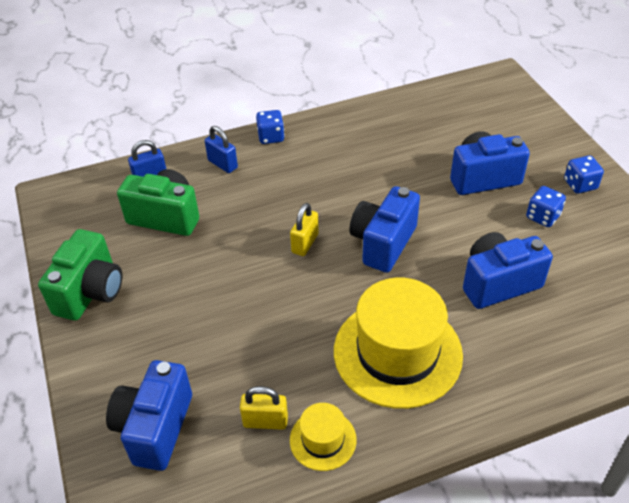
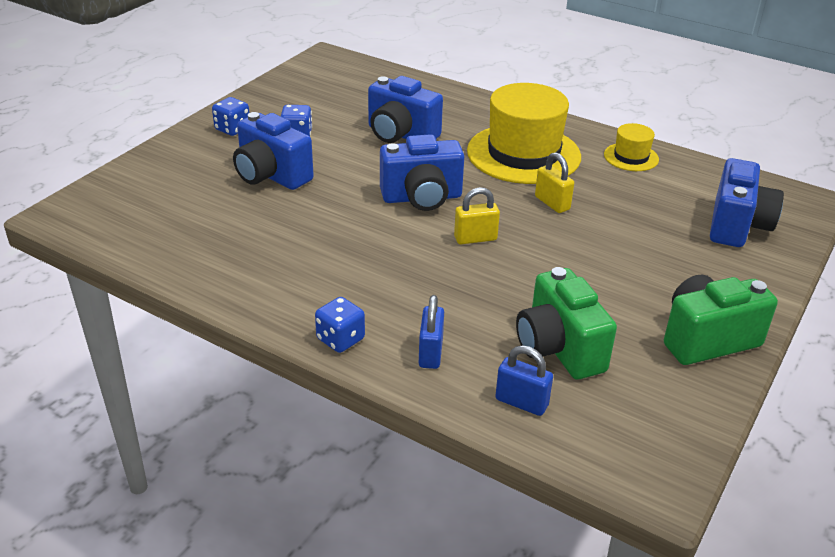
camera: 130 degrees left, 10 degrees down
(155, 428) = (737, 226): blue camera -> blue camera turned 45 degrees counterclockwise
(265, 421) = (656, 183): yellow padlock -> yellow padlock (552, 203)

